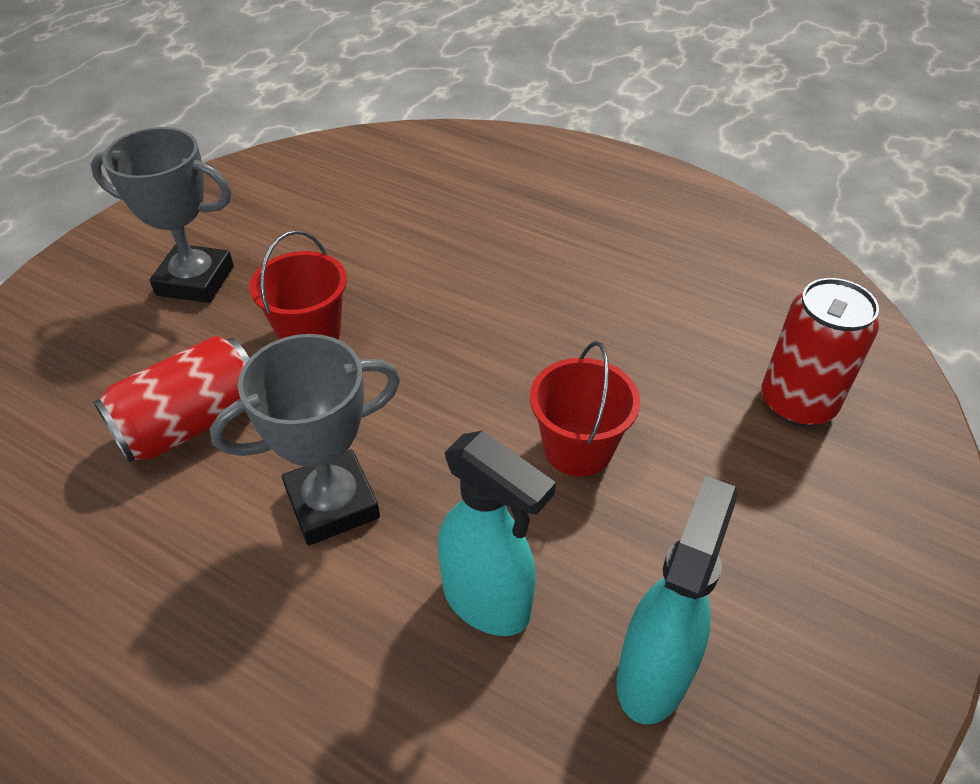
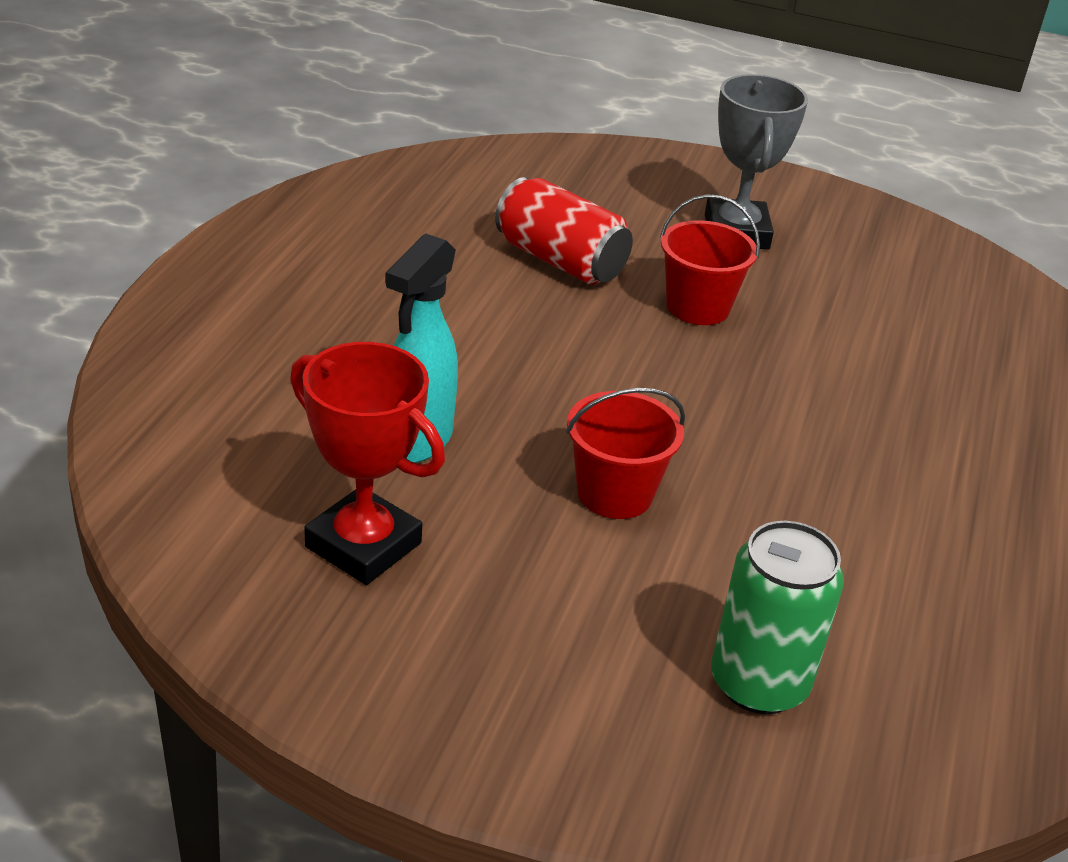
camera: 75 degrees right, 10 degrees down
(332, 503) = (498, 345): grey trophy -> none
(653, 674) = (363, 545): turquoise spray bottle -> red trophy
(797, 403) = (758, 683): red can -> green can

